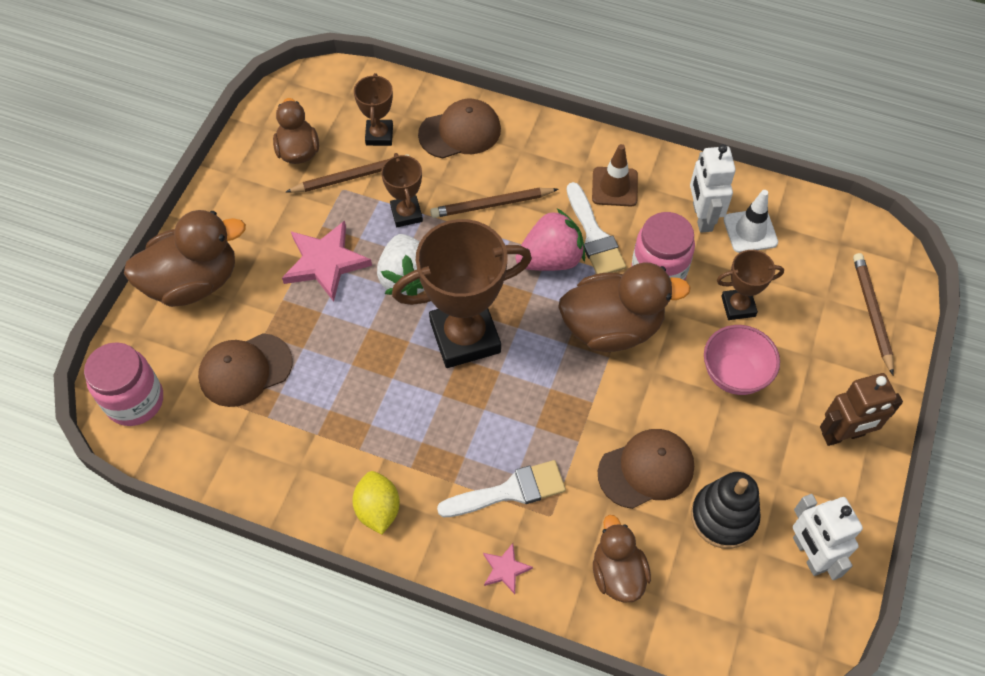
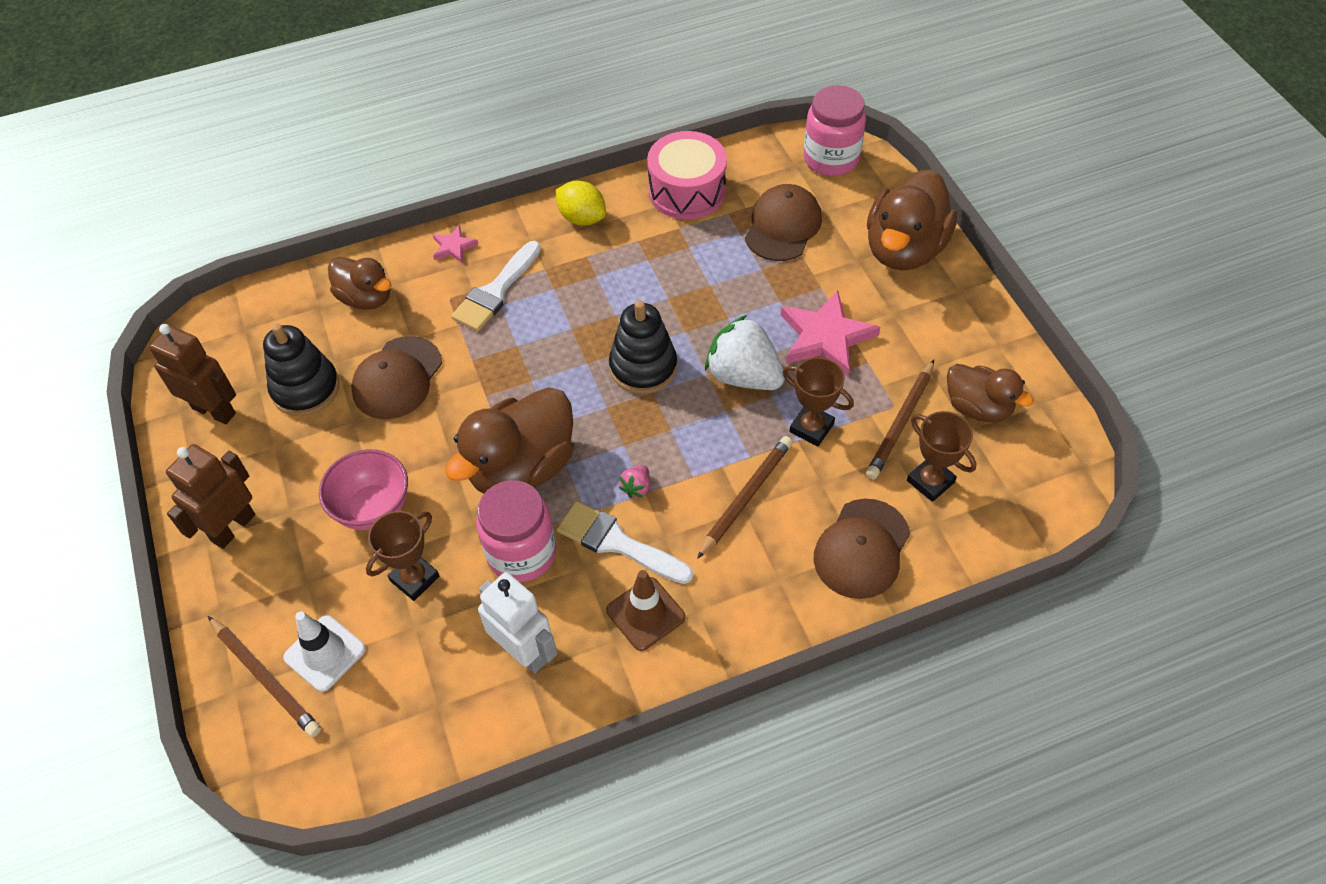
camera: 140 degrees right, 5 degrees down
(272, 465) = (687, 191): none -> pink drum
(465, 337) = (643, 367): brown trophy -> black stacking toy
(550, 259) = (636, 487): pink strawberry -> pink strawberry, size x0.43
(750, 231) = (459, 676): white traffic cone -> white traffic cone (325, 653)
(809, 554) = (214, 410): white robot -> brown robot

